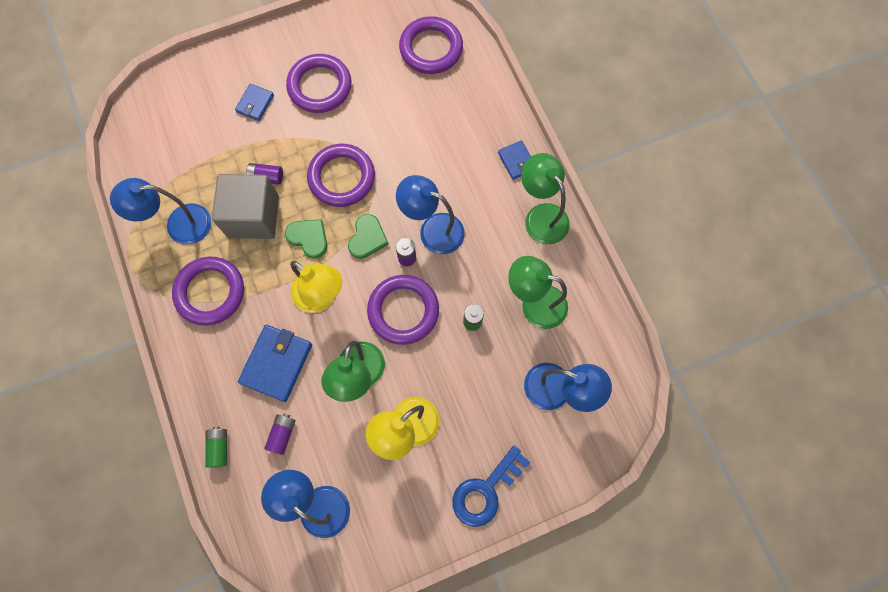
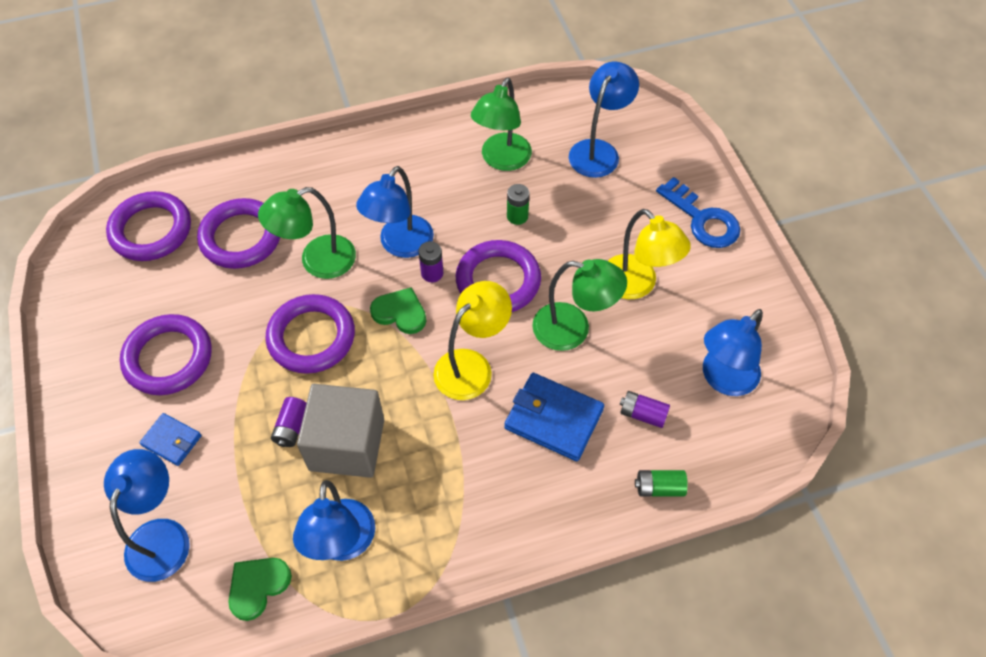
camera: 85 degrees left, 15 degrees down
(187, 114) = (162, 535): none -> blue lamp
(210, 292) = (449, 500): purple ring -> purple ring (241, 237)
(308, 238) = (389, 378): green heart -> green heart (258, 586)
(517, 161) = (329, 159): blue wallet -> none
(541, 216) = (400, 144): green lamp -> green lamp (317, 261)

